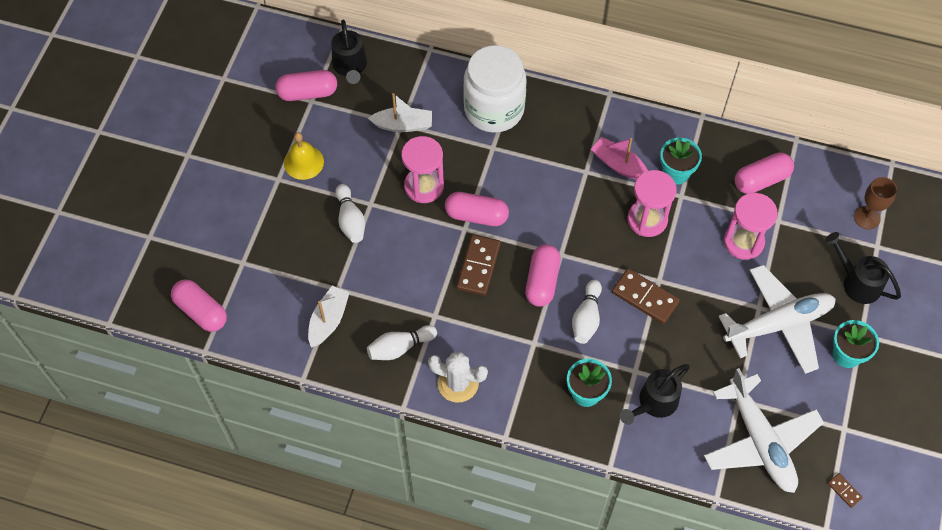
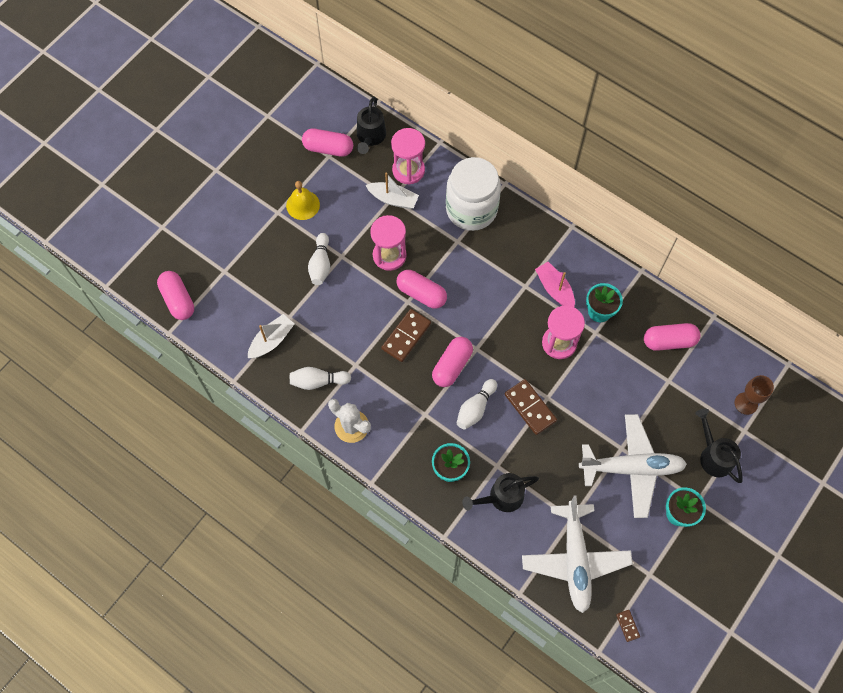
camera: 20 degrees right, 5 degrees up
(743, 242) = (631, 389): pink hourglass -> pink hourglass (408, 170)

